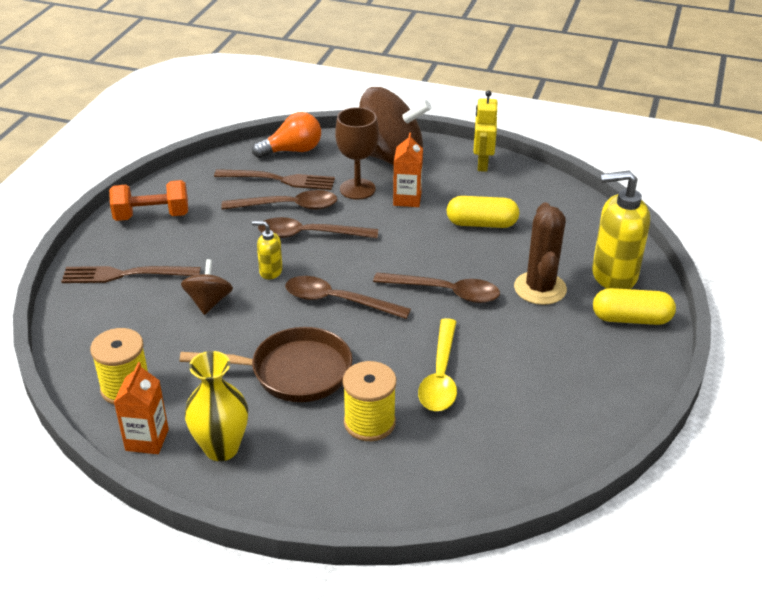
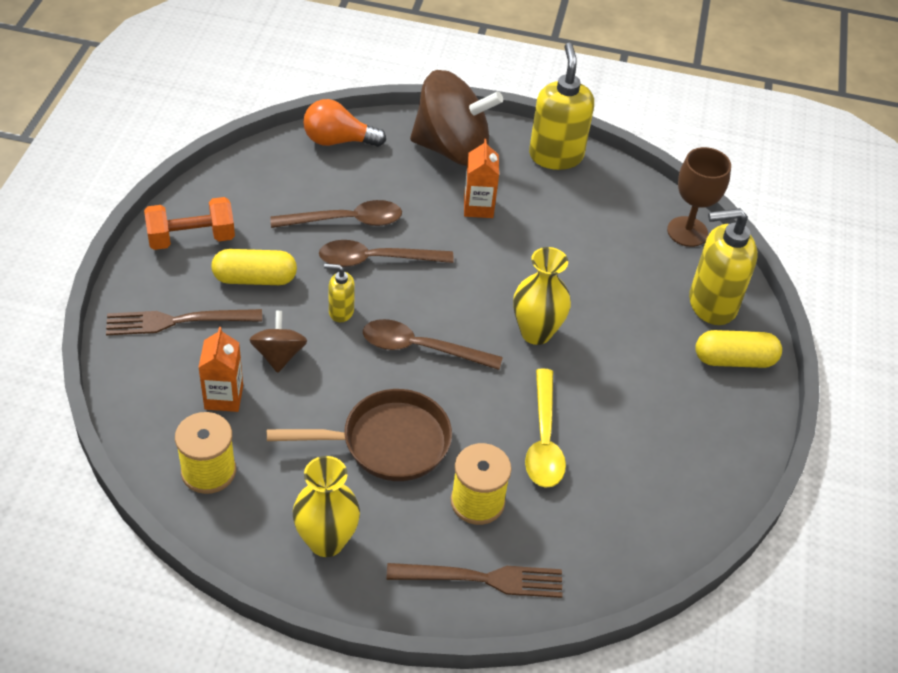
camera: 10 degrees left, 10 degrees up
(147, 440) = (244, 535): orange carton -> orange carton (224, 397)
(280, 180) = (331, 183): brown fork -> brown fork (484, 579)
(292, 151) = (338, 141): orange light bulb -> orange light bulb turned 150 degrees counterclockwise
(357, 189) = (420, 194): brown goblet -> brown goblet (687, 232)
(445, 292) = (536, 332): brown spoon -> yellow vase
(481, 224) = (564, 239): yellow capsule -> yellow capsule (255, 279)
(482, 164) = (555, 156): yellow robot -> yellow soap dispenser
(540, 288) = (636, 324): brown cactus -> none

